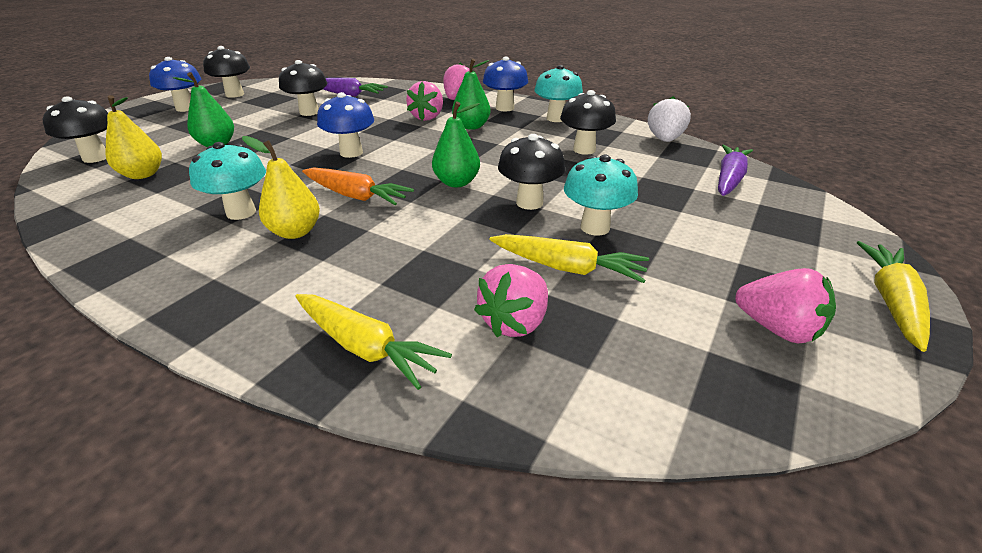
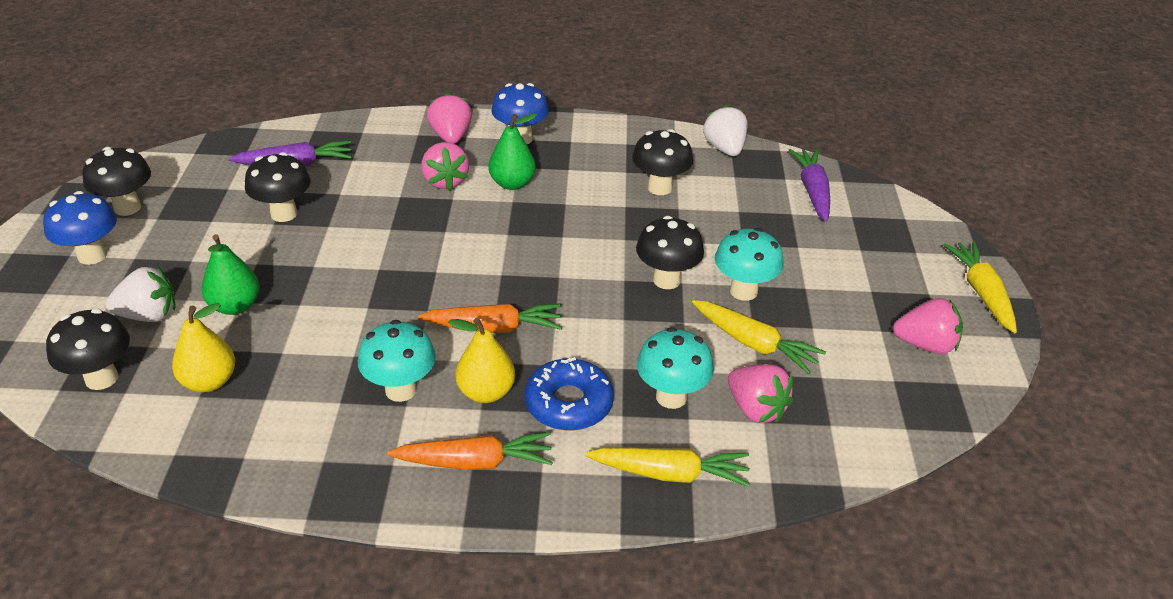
camera: 30 degrees left, 5 degrees up
(167, 137) = (149, 315): none -> white strawberry
(220, 274) = (474, 462): none -> orange carrot
(346, 259) = (568, 403): none -> blue donut
(351, 153) = (419, 268): blue mushroom -> none
(457, 182) = (576, 276): green pear -> none
(515, 322) = (756, 409): pink strawberry -> pink strawberry turned 45 degrees counterclockwise
(556, 118) = (593, 143): turquoise mushroom -> turquoise mushroom (671, 397)
(566, 268) = (753, 343): yellow carrot -> yellow carrot turned 45 degrees clockwise

